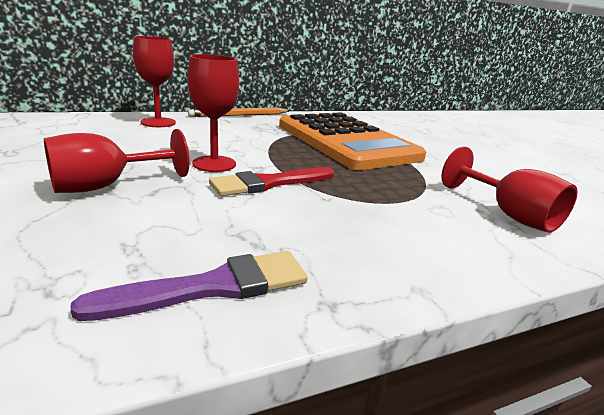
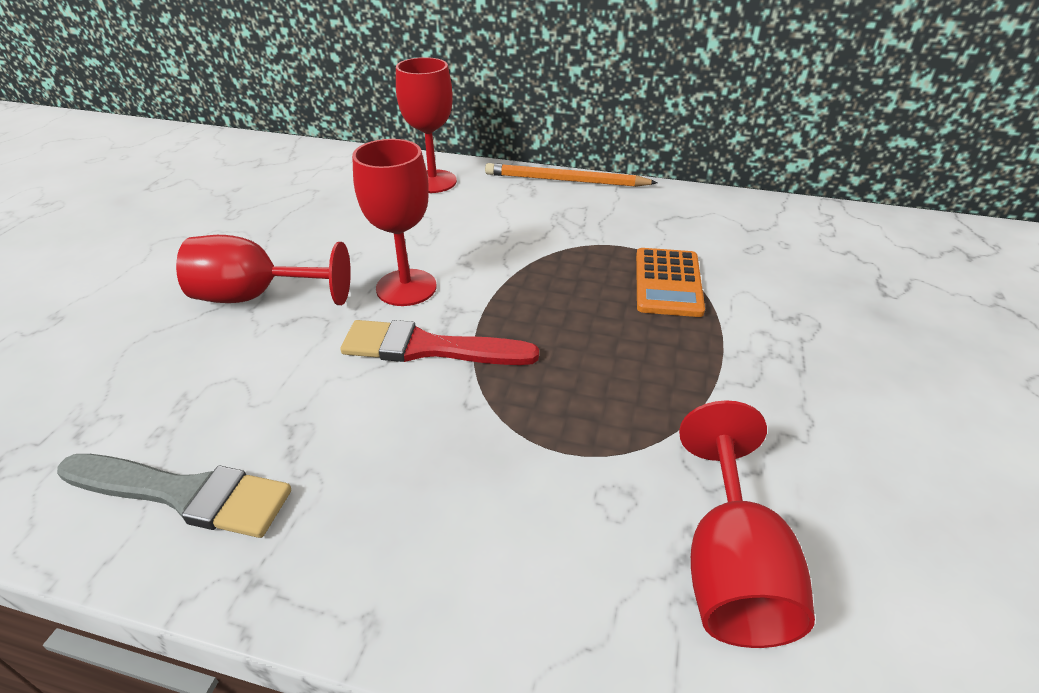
camera: 40 degrees right, 15 degrees up
(213, 287) = (184, 494): purple brush -> grey brush
(346, 141) = (668, 283): orange calculator -> orange calculator, size x0.41

